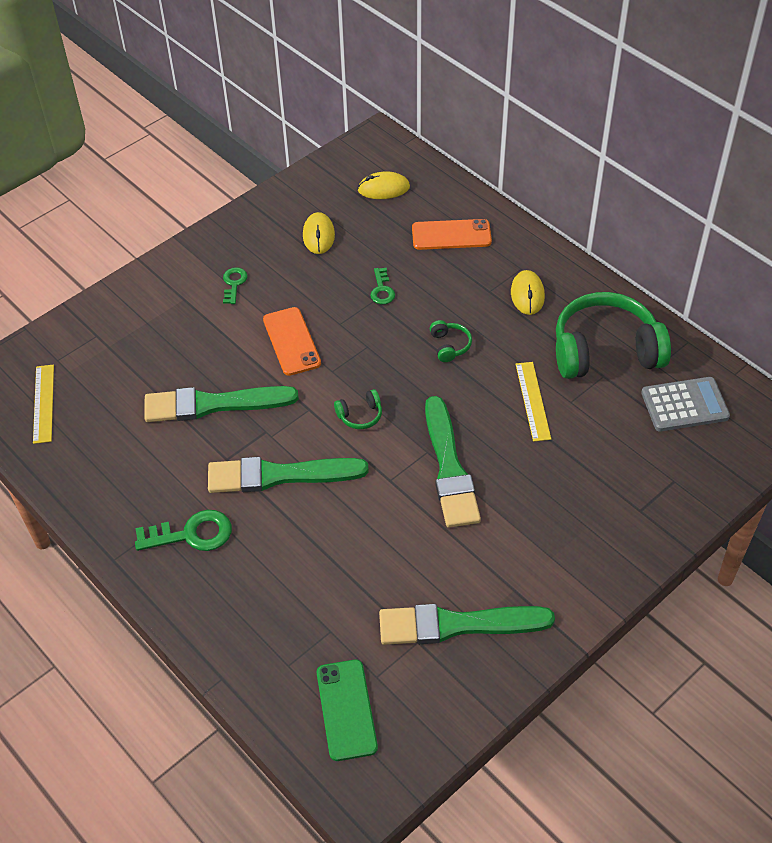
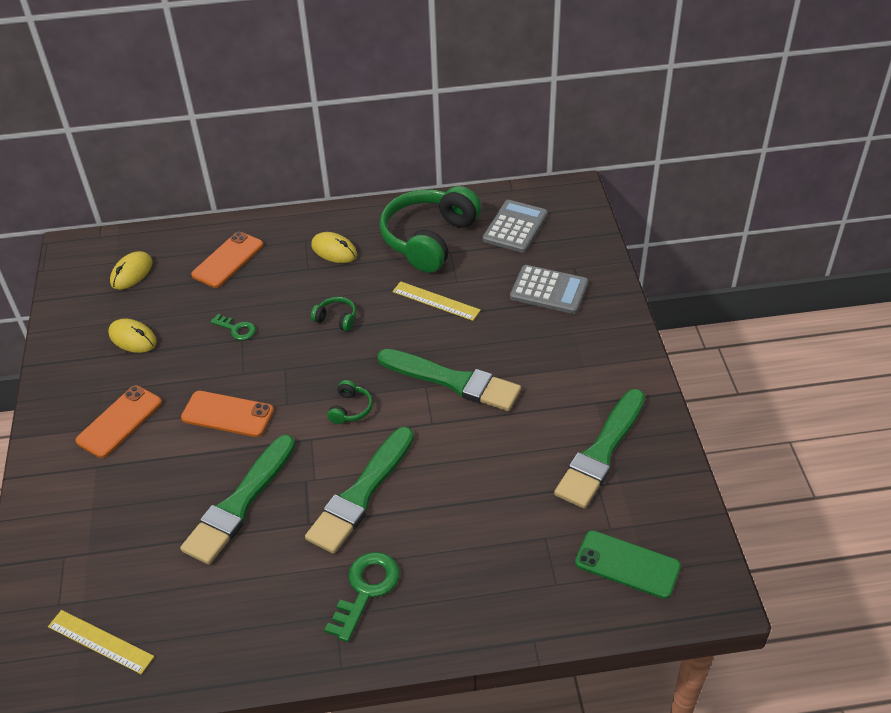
camera: 55 degrees left, 5 degrees down
(234, 283) = (119, 421): green key -> orange phone
(624, 477) = (549, 290): none -> grey calculator

